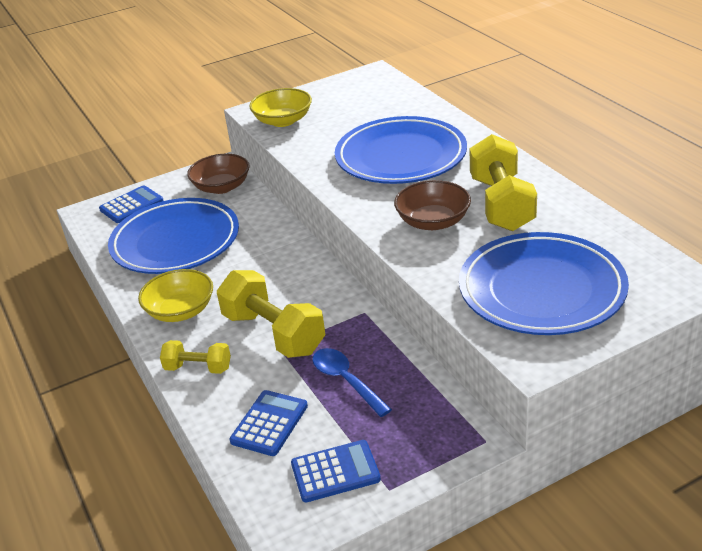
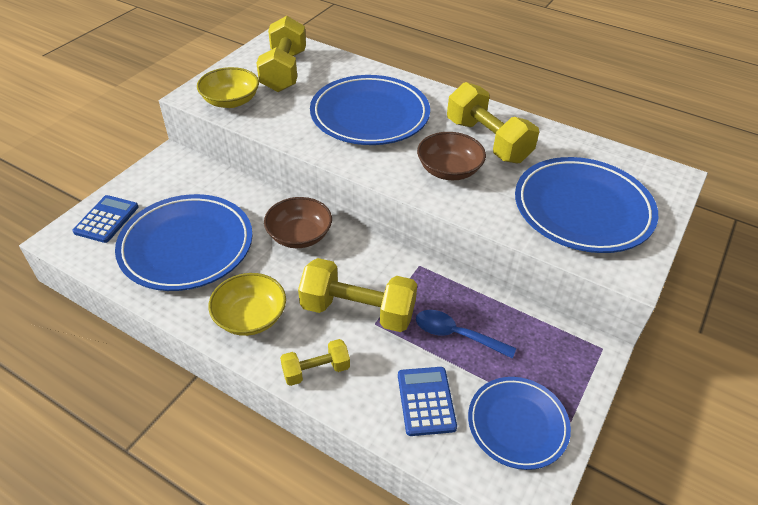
camera: 35 degrees left, 10 degrees up
(221, 187) = (189, 178): brown bowl -> brown bowl (299, 235)
(335, 472) = (517, 424): blue calculator -> blue plate
(354, 103) = (284, 71): none -> yellow dumbbell

